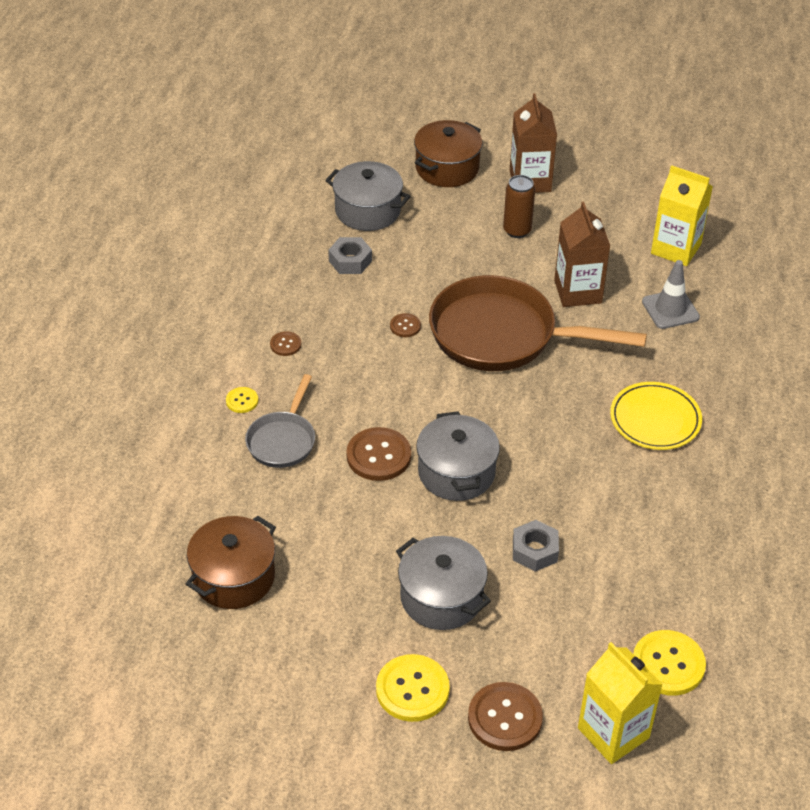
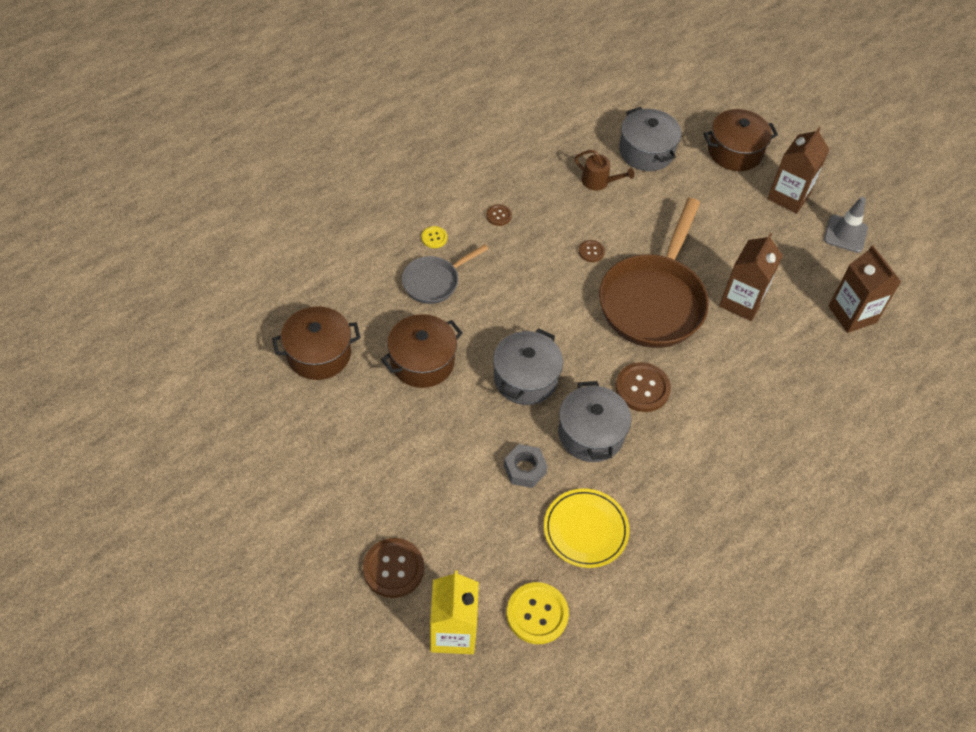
camera: 35 degrees right, 10 degrees up
(344, 519) = (422, 361): none -> brown pot
(350, 261) = (598, 181): grey nut -> brown watering can
(378, 456) = (485, 332): brown button -> brown button (642, 388)
(412, 689) = (355, 506): yellow button -> none
(441, 597) = (432, 458): grey pot -> grey pot (591, 434)
(503, 335) = (654, 300): brown pan -> brown pan turned 120 degrees counterclockwise
(517, 230) = (741, 228): brown can -> none
(655, 419) = (705, 433): yellow plate -> yellow plate (585, 530)
(670, 309) = (800, 358): grey traffic cone -> grey traffic cone (845, 234)
(676, 249) = (852, 314): yellow carton -> brown carton

